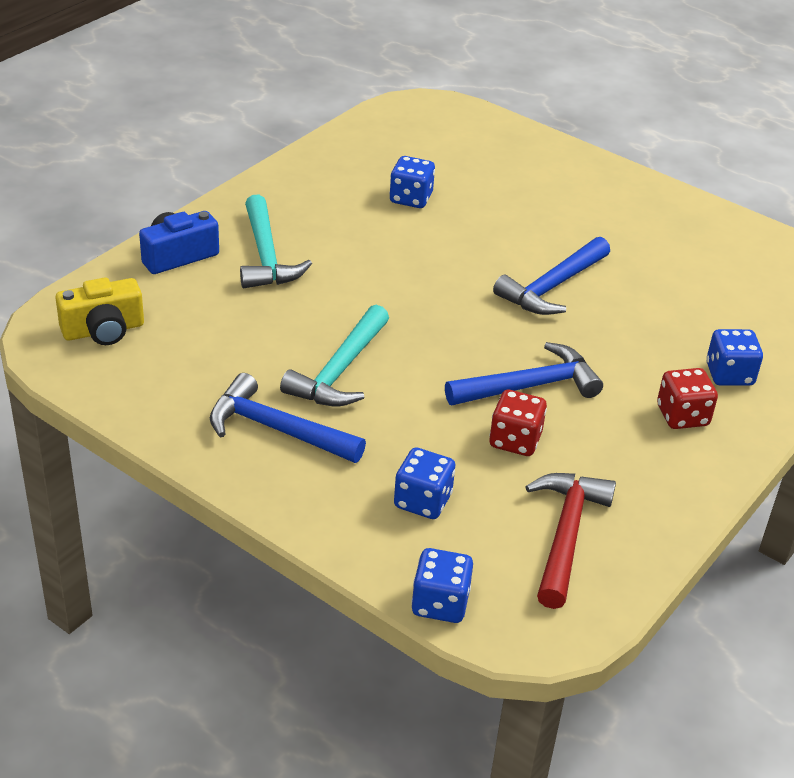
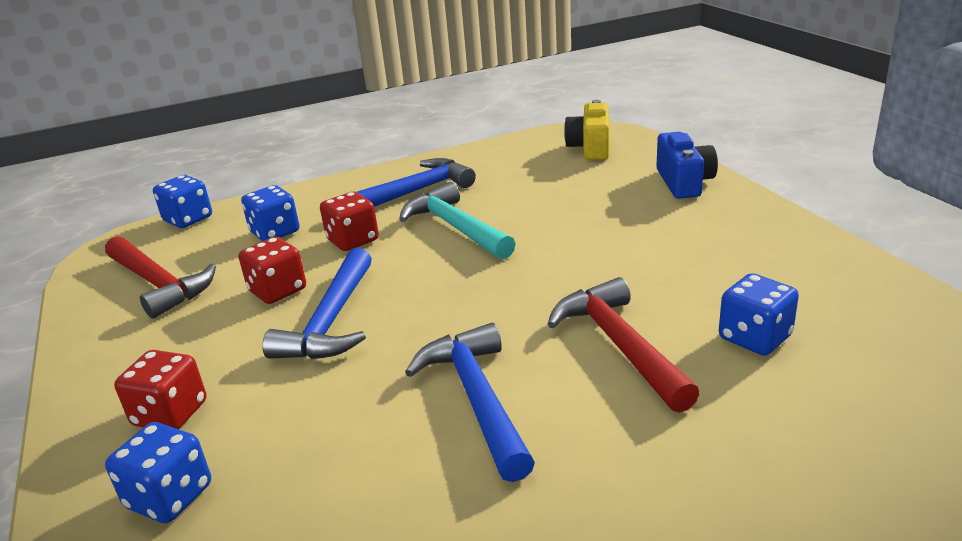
camera: 125 degrees right, 10 degrees down
(266, 256) = (661, 221): turquoise hammer -> none
(403, 431) = (352, 240): none -> red dice
(456, 245) = (619, 345): none -> red hammer

